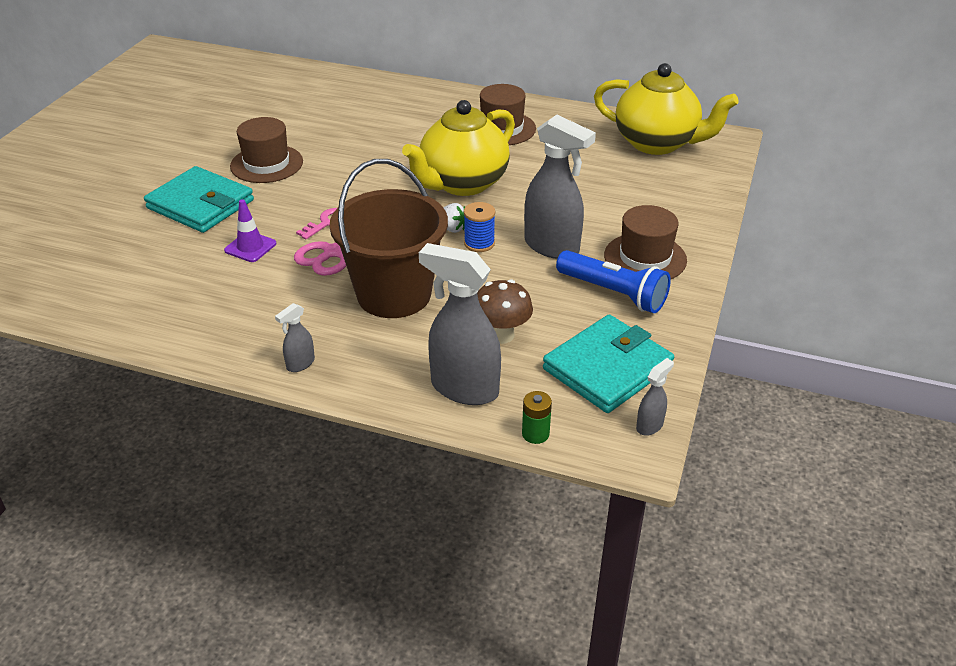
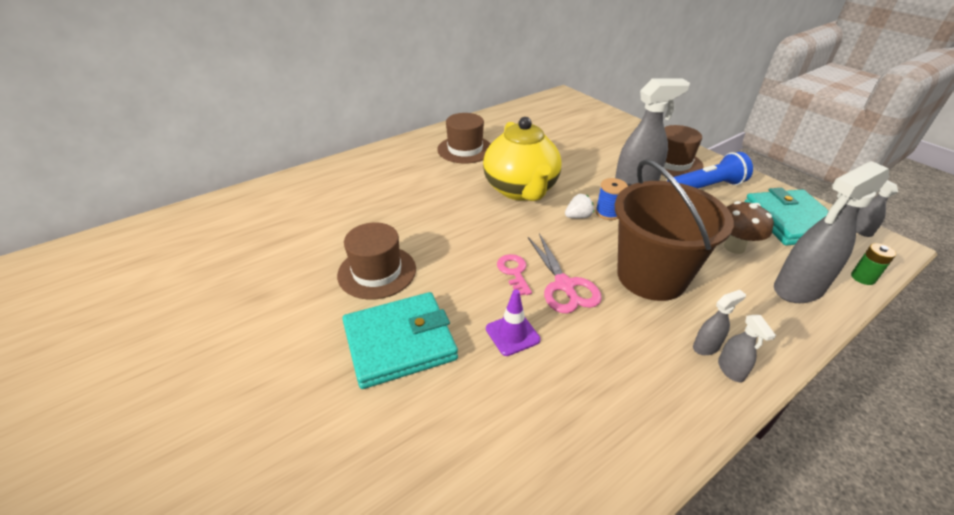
camera: 55 degrees left, 0 degrees up
(319, 345) = (706, 347): none -> grey spray bottle
(657, 143) = (546, 112): yellow teapot -> none

